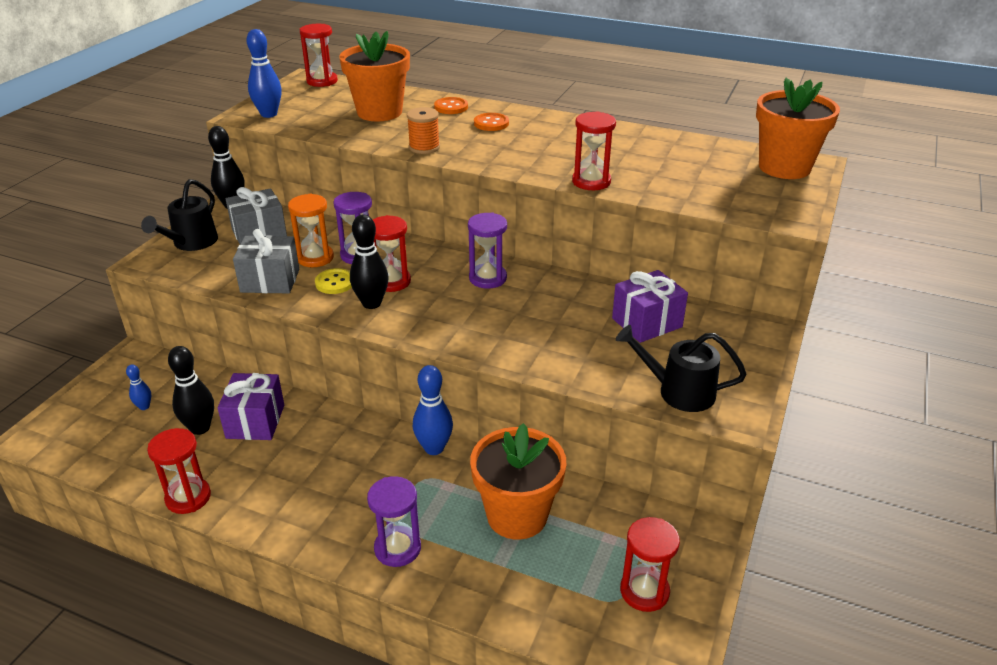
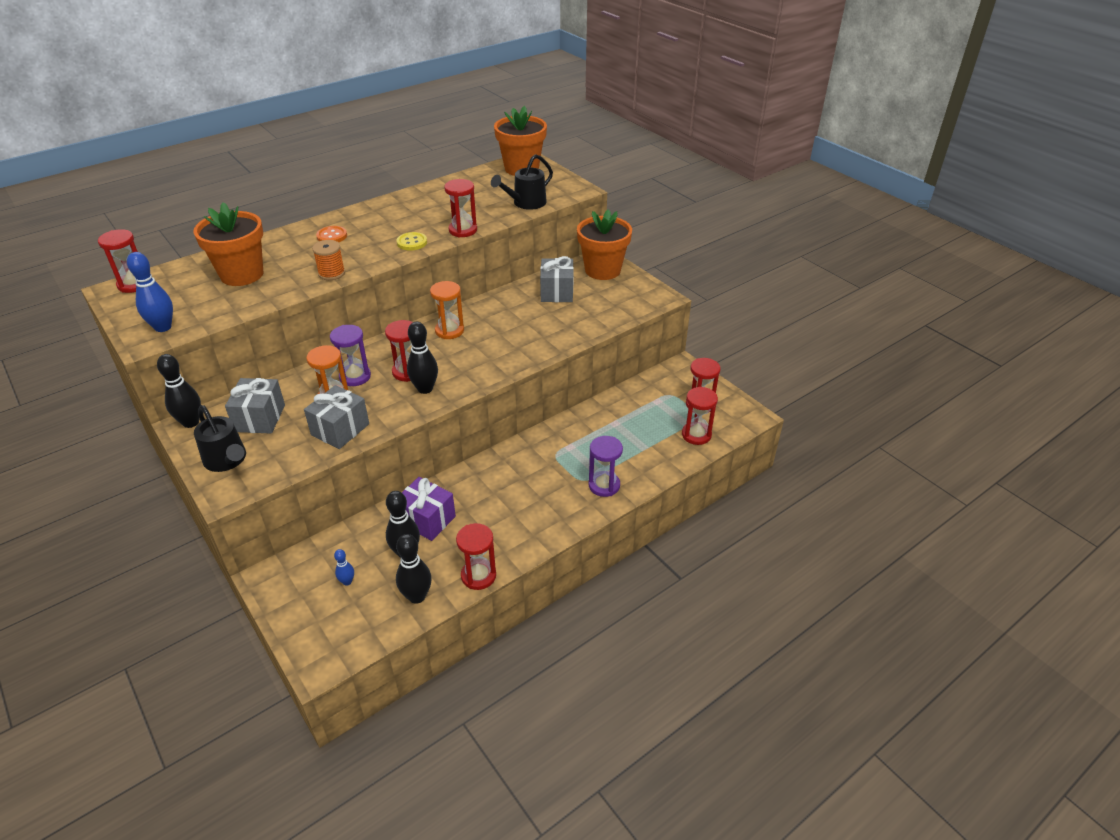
camera: 60 degrees left, 5 degrees up
(141, 463) = (417, 596): none -> black bowling pin
(335, 283) = (379, 398): yellow button -> yellow button (412, 242)
(434, 448) = (532, 441): blue bowling pin -> none
(451, 107) = (280, 243): orange button -> none
(487, 278) = (449, 331): purple hourglass -> orange hourglass
(517, 515) = (615, 428): orange flower pot -> orange flower pot (602, 270)
(572, 613) = (696, 435): none -> red hourglass
(647, 323) = (557, 292): purple gift -> grey gift
(678, 391) = (624, 307): black watering can -> black watering can (526, 203)

